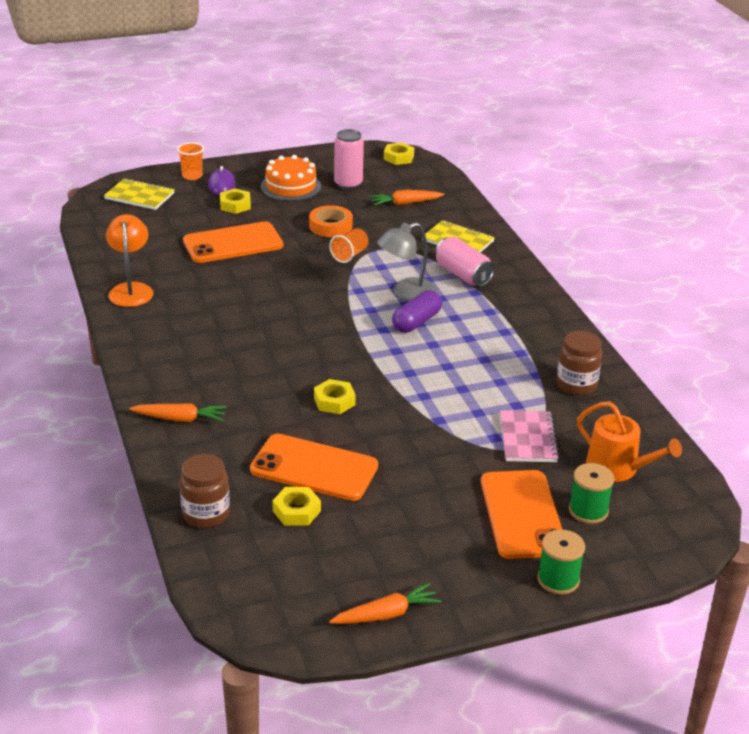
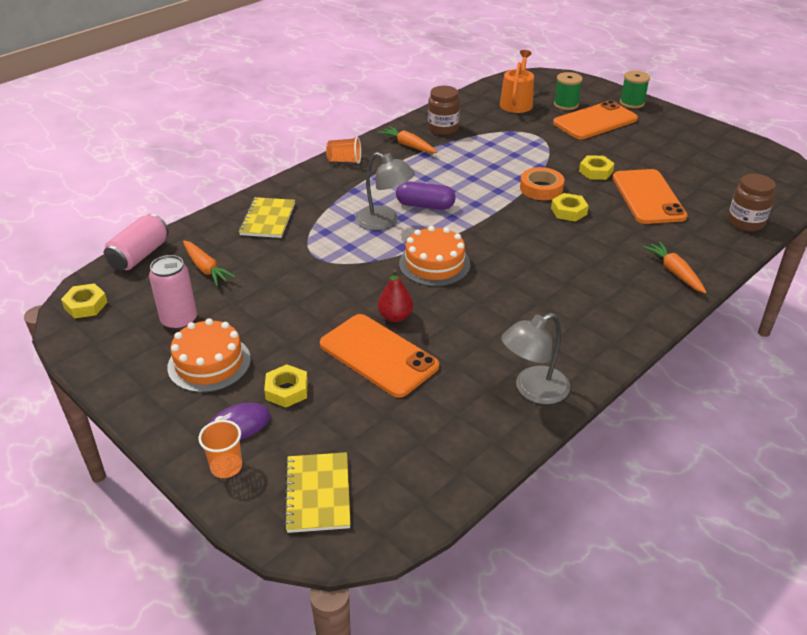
camera: 115 degrees left, 5 degrees up
(131, 290) = (533, 390): orange lamp -> grey lamp
(268, 261) = (395, 316): none -> red pear
(296, 511) = (694, 191): yellow nut -> yellow nut (595, 171)
(318, 298) = (434, 264): none -> orange cake
(330, 226) = (290, 301): orange tape -> orange tape (541, 188)
(349, 255) = (342, 271): orange cup -> orange cup (344, 160)
(386, 614) = (726, 140): orange carrot -> orange carrot (408, 145)
(463, 274) = (329, 203): pink can -> pink can (139, 255)
(528, 438) = (521, 133): pink notebook -> none

